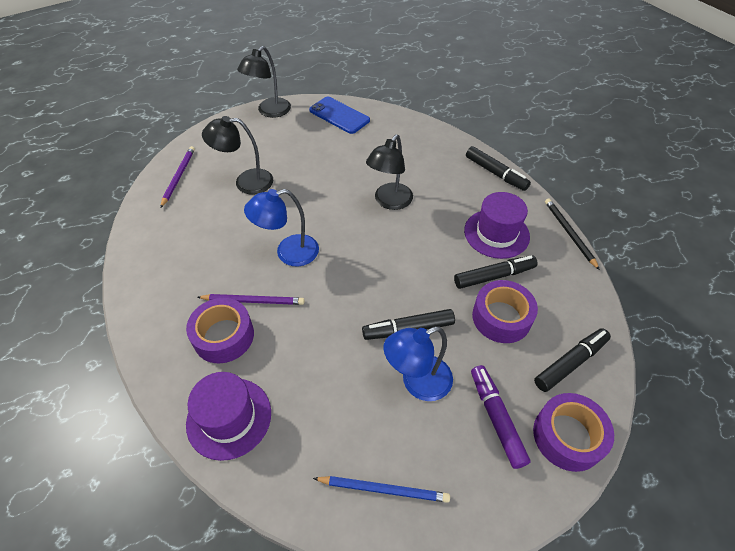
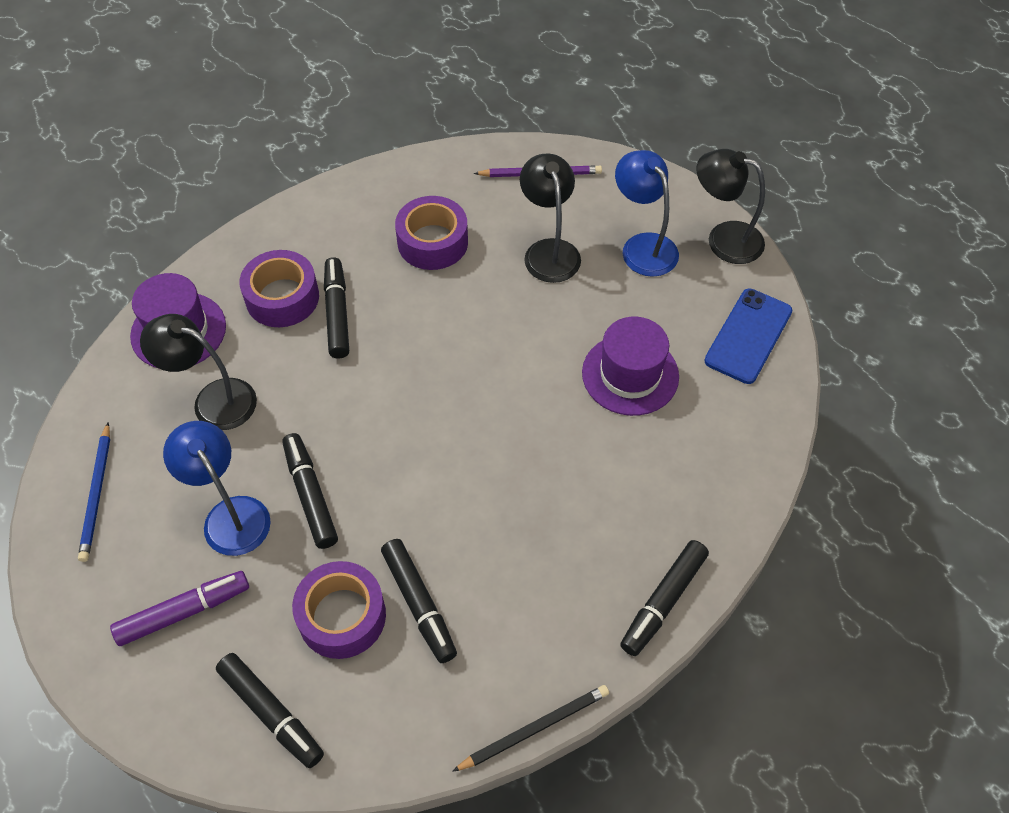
camera: 80 degrees right, 5 degrees up
(253, 301) = (337, 313): purple pencil -> black marker
(288, 253) = (422, 332): blue lamp -> blue lamp (643, 246)
(389, 202) = (550, 441): black lamp -> black lamp (213, 400)
(496, 233) = (511, 606): purple hat -> purple hat (630, 374)
(567, 436) = (160, 702): purple tape -> purple tape (432, 242)

